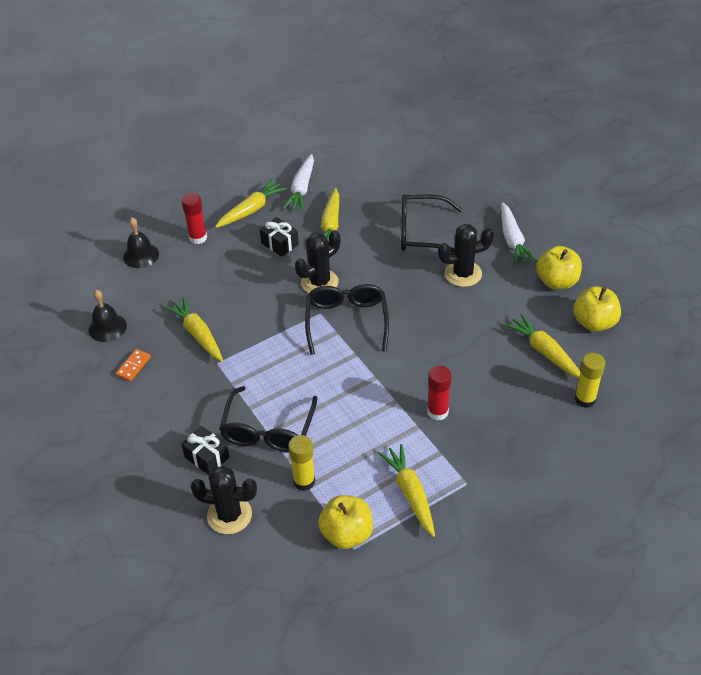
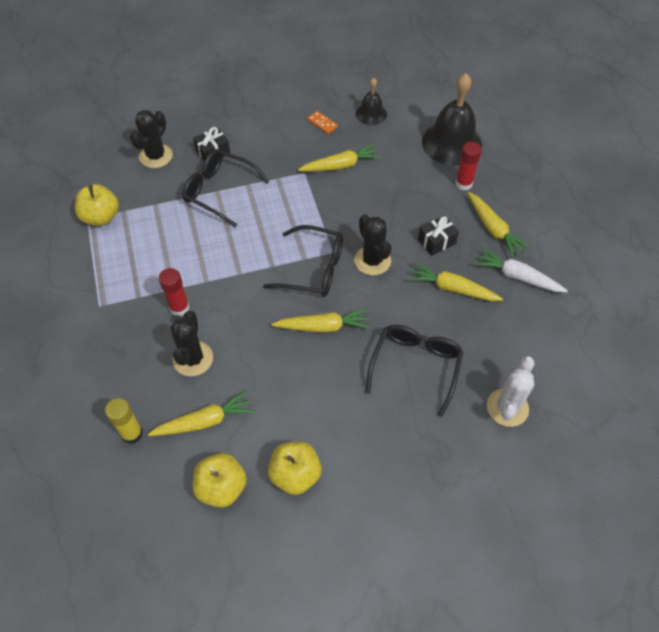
camera: 105 degrees right, 10 degrees up
(141, 255) = (452, 143): black bell -> black bell, size x1.86
(304, 481) = (160, 203): yellow glue stick -> none
(410, 493) = (112, 265): yellow carrot -> yellow carrot (323, 326)
(433, 178) = (507, 407): none -> white cactus
(463, 274) = (340, 385): black cactus -> black cactus (193, 359)
(513, 240) = (376, 454): white carrot -> none

